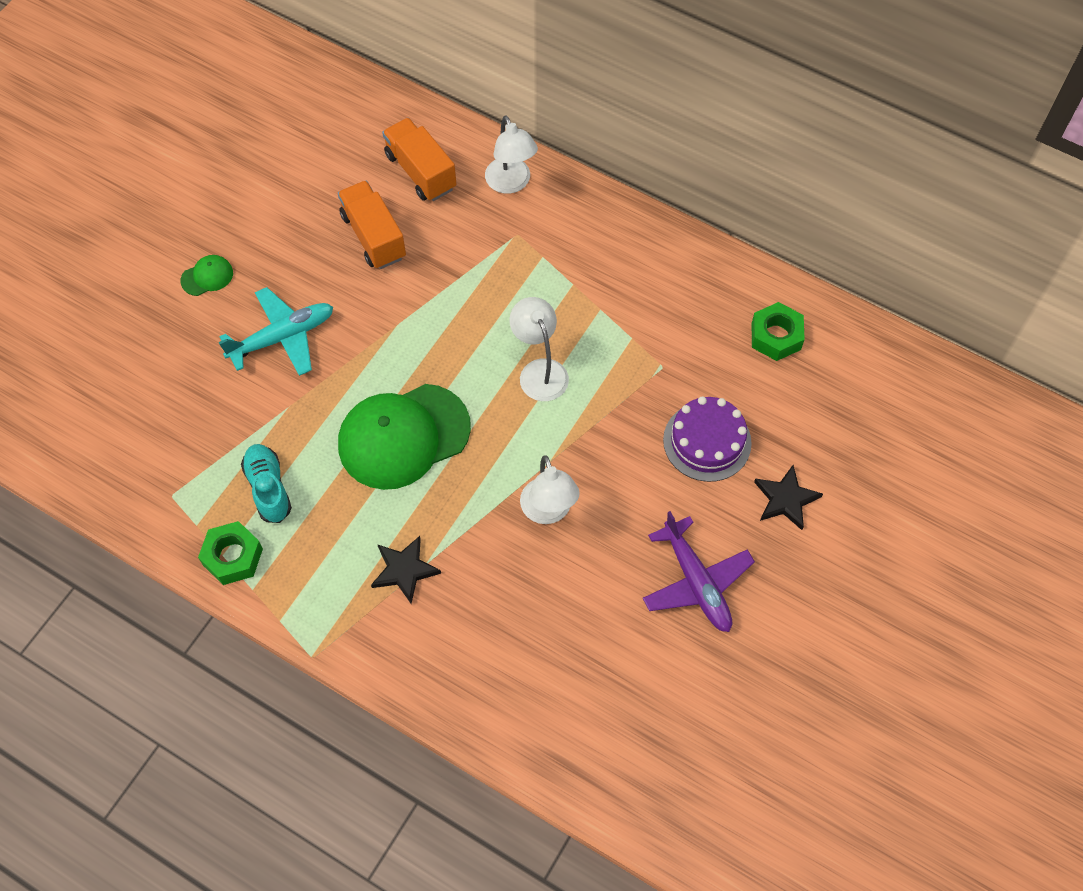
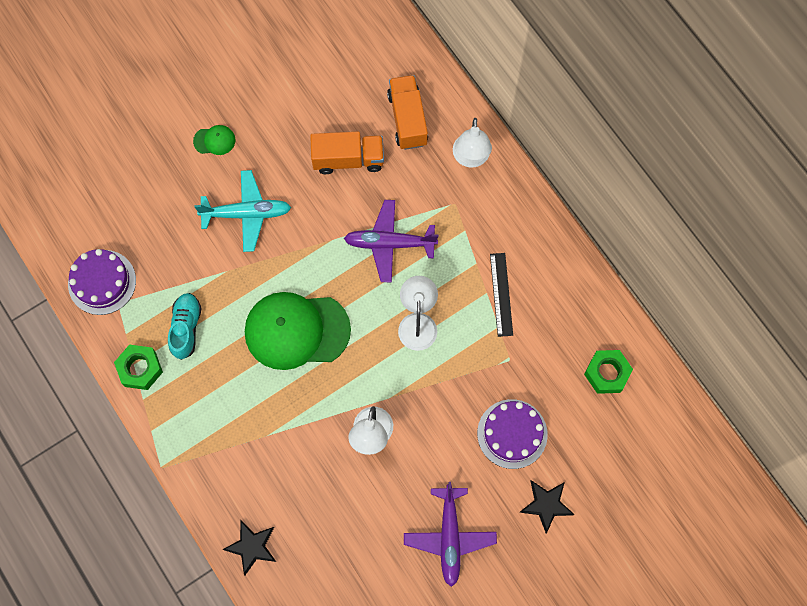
camera: 25 degrees right, 10 degrees up
(140, 480) = (102, 282): none -> purple cake
(373, 236) = (348, 159): orange truck -> orange truck turned 90 degrees clockwise
(404, 570) = (251, 433): black star -> black star (251, 547)
(465, 303) = (389, 243): none -> purple plane
(617, 304) = (501, 294): none -> black ruler

